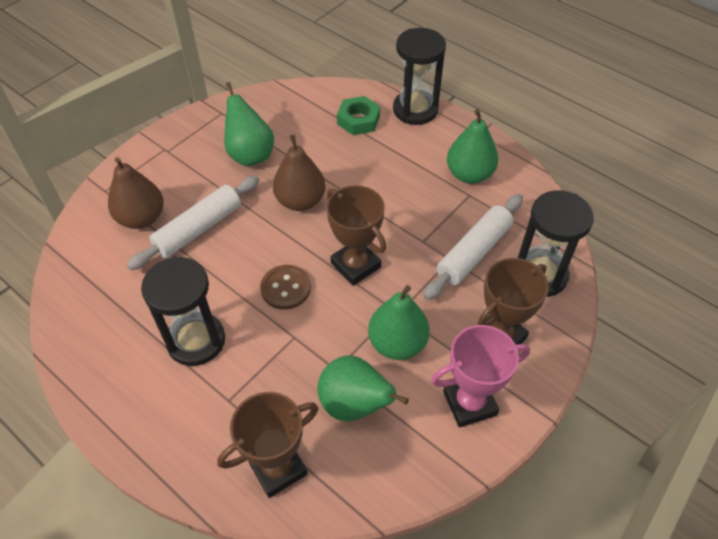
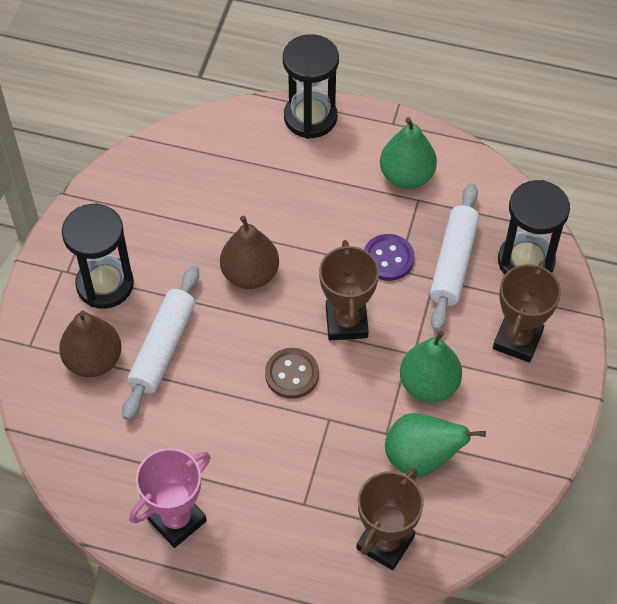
camera: 25 degrees left, 5 degrees up
(196, 341) = (237, 462): black hourglass -> black hourglass (105, 284)
(250, 155) = (163, 241): green pear -> none
(355, 265) = (346, 322): brown trophy -> brown trophy turned 60 degrees clockwise
(358, 120) = (256, 153): green nut -> none
(419, 229) = (388, 258): none -> purple button
(469, 403) = (521, 413): pink trophy -> pink trophy (177, 520)

